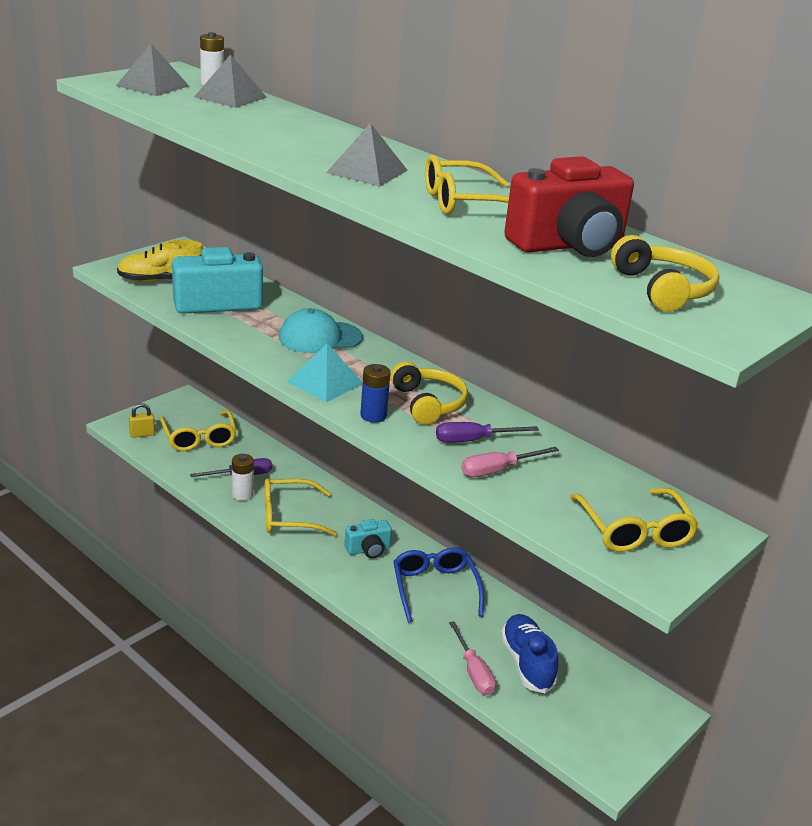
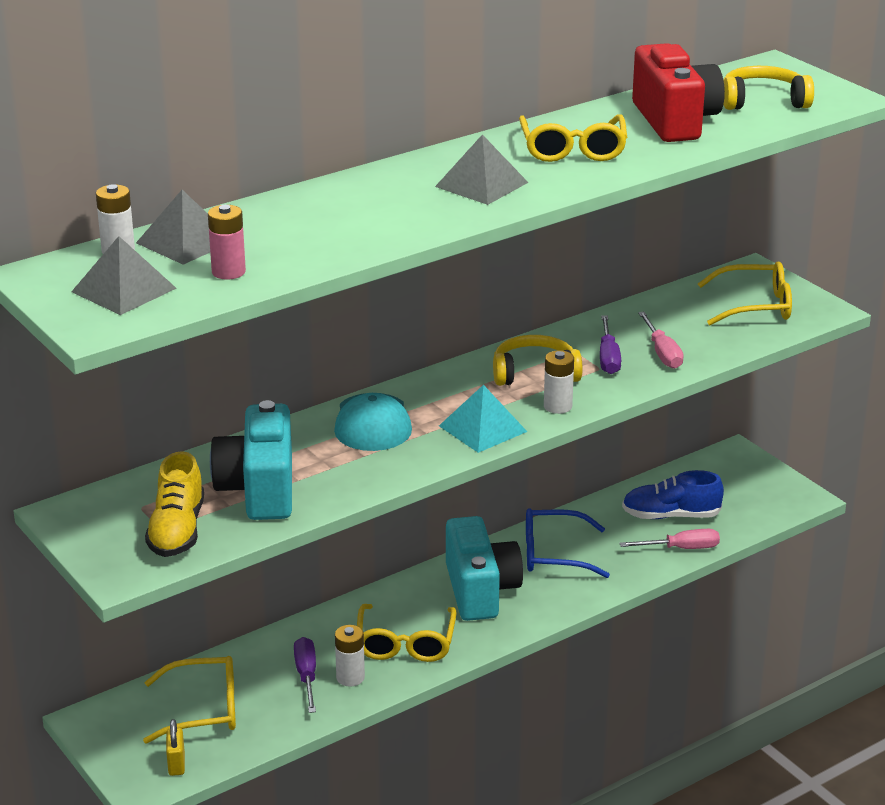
camera: 75 degrees left, 0 degrees up
(182, 106) = (228, 272): none -> pink battery
(368, 549) = (480, 590): turquoise camera -> turquoise camera, size x1.92
(373, 416) = (557, 406): blue battery -> white battery

